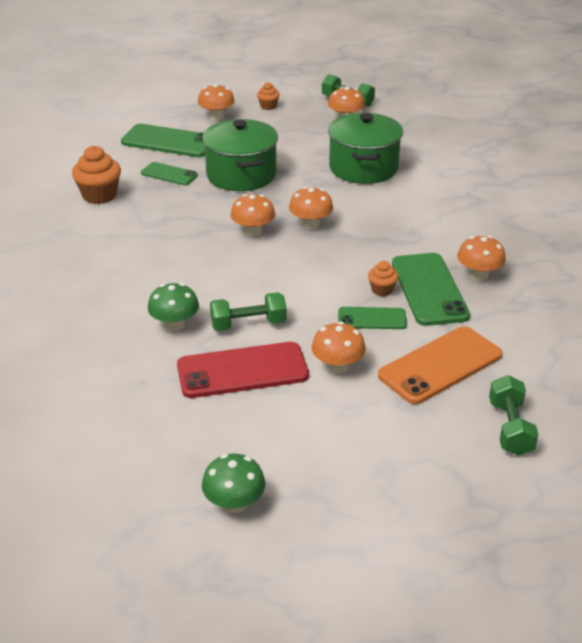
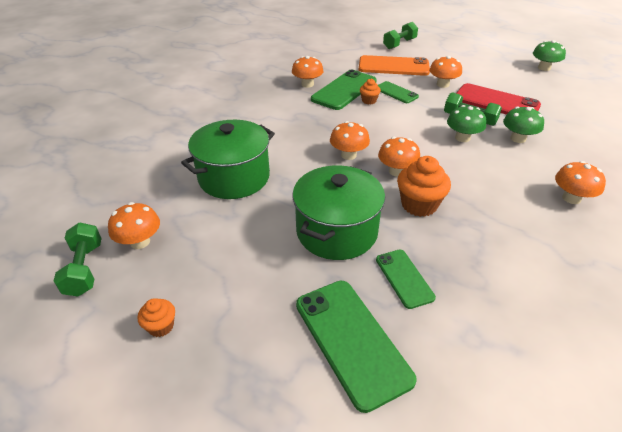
camera: 135 degrees left, 5 degrees up
(99, 195) = (506, 293): orange cupcake -> orange cupcake (419, 205)
(216, 116) = (240, 353): orange mushroom -> orange mushroom (571, 198)
(232, 295) = (462, 138): none -> green mushroom

